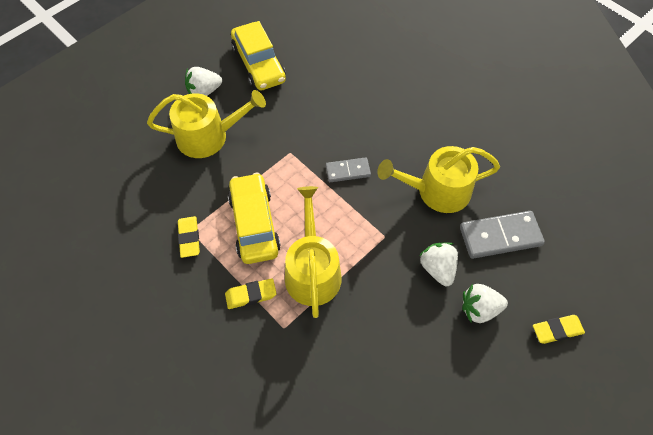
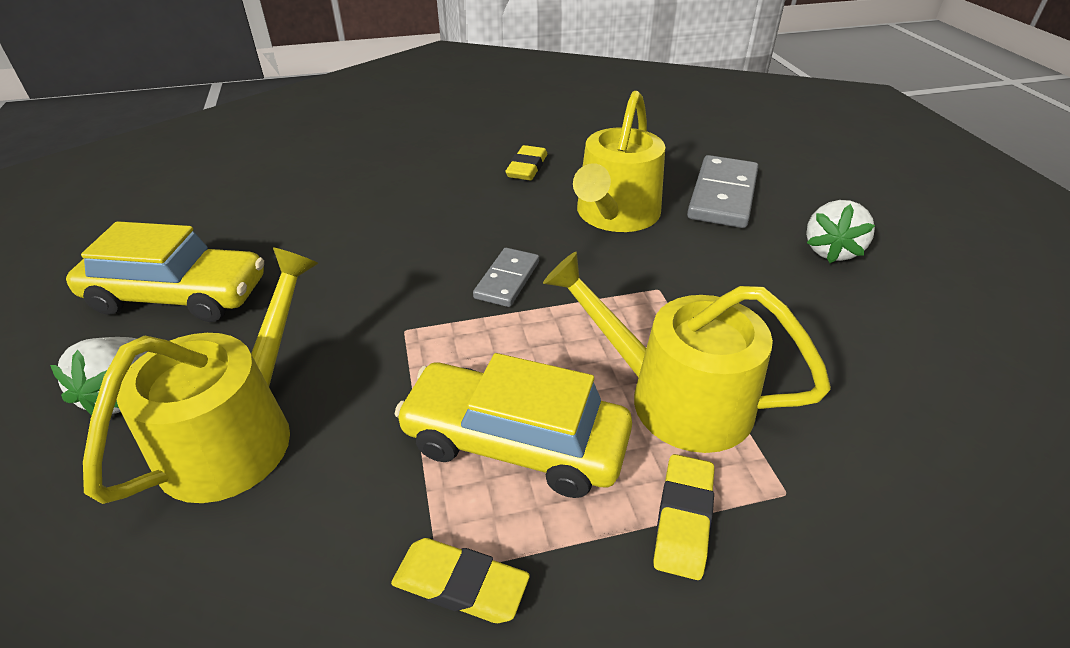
camera: 60 degrees left, 20 degrees down
(437, 268) = (746, 261): white strawberry -> none
(557, 330) = (884, 207): yellow eraser -> yellow eraser (527, 168)

